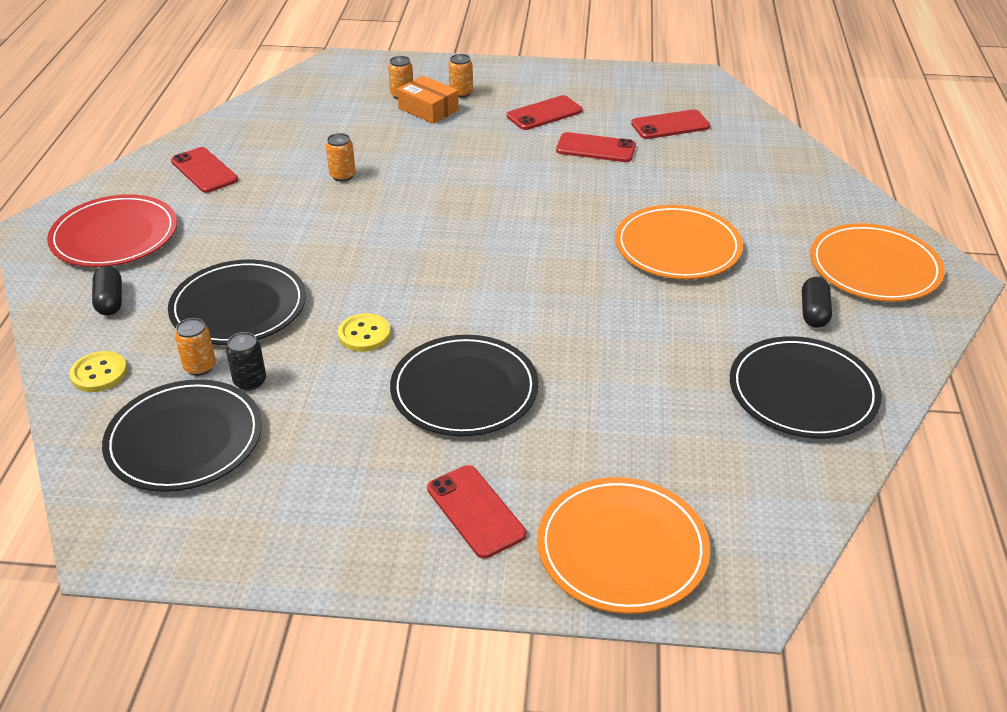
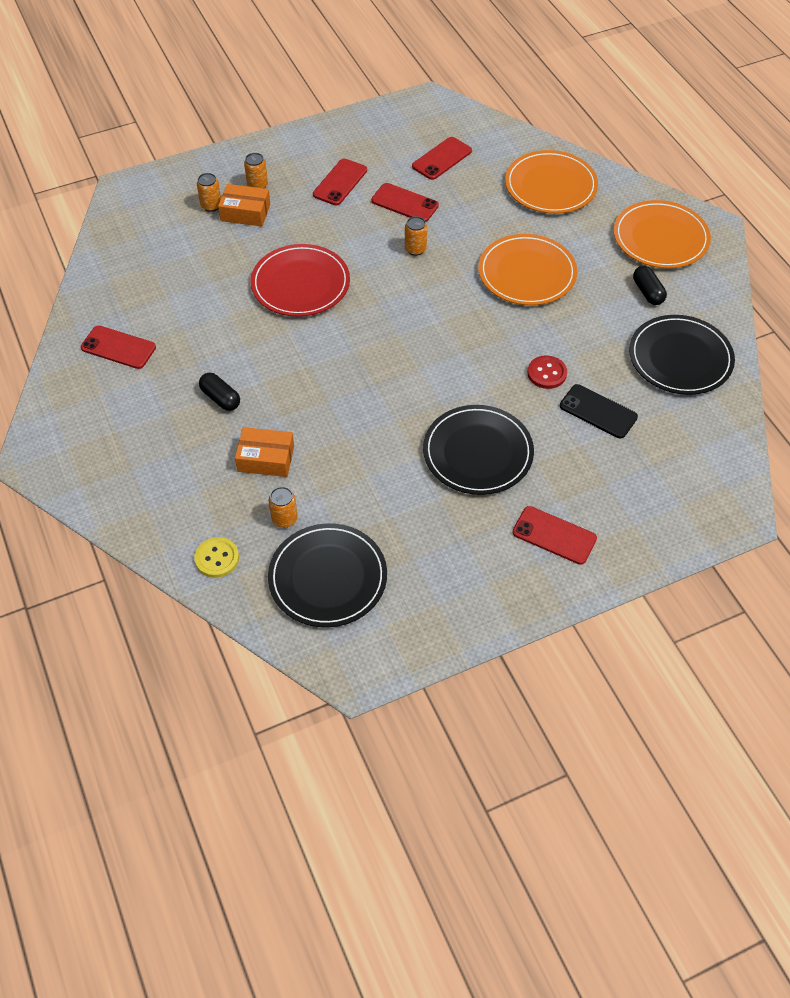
camera: 30 degrees left, 15 degrees up
(110, 301) = (163, 497): black capsule -> black capsule (220, 398)
(114, 236) = (107, 439): red plate -> red plate (300, 284)
(239, 307) = (266, 458): black plate -> orange box
(250, 381) = (330, 514): black can -> none
(342, 176) = (235, 307): orange can -> orange can (415, 249)
(364, 334) = (375, 440): yellow button -> none
(595, 148) = (404, 203): red phone -> red phone turned 45 degrees clockwise
(617, 345) = (546, 373): none -> red button
(622, 548) = (654, 517): orange plate -> orange plate (550, 186)
(647, 406) = (598, 411): none -> black phone

